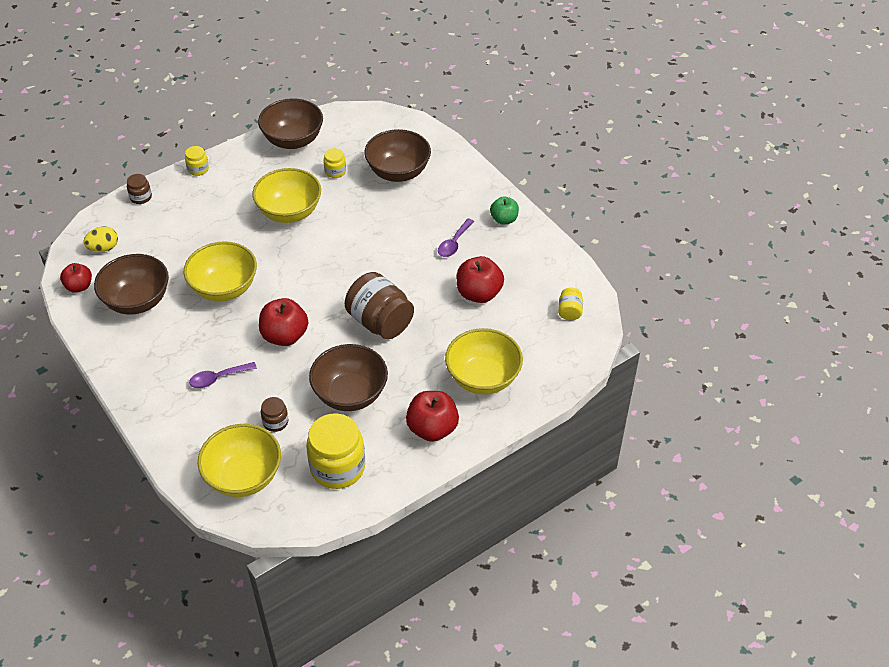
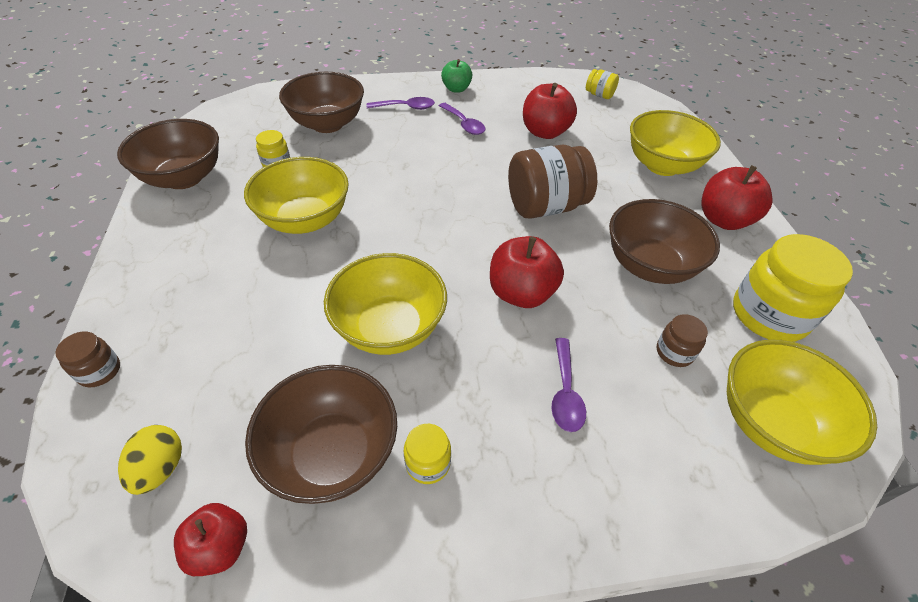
camera: 65 degrees left, 0 degrees up
(198, 169) = (123, 281): yellow jar -> yellow jar (428, 463)
(452, 202) = (406, 107): none -> purple spoon

